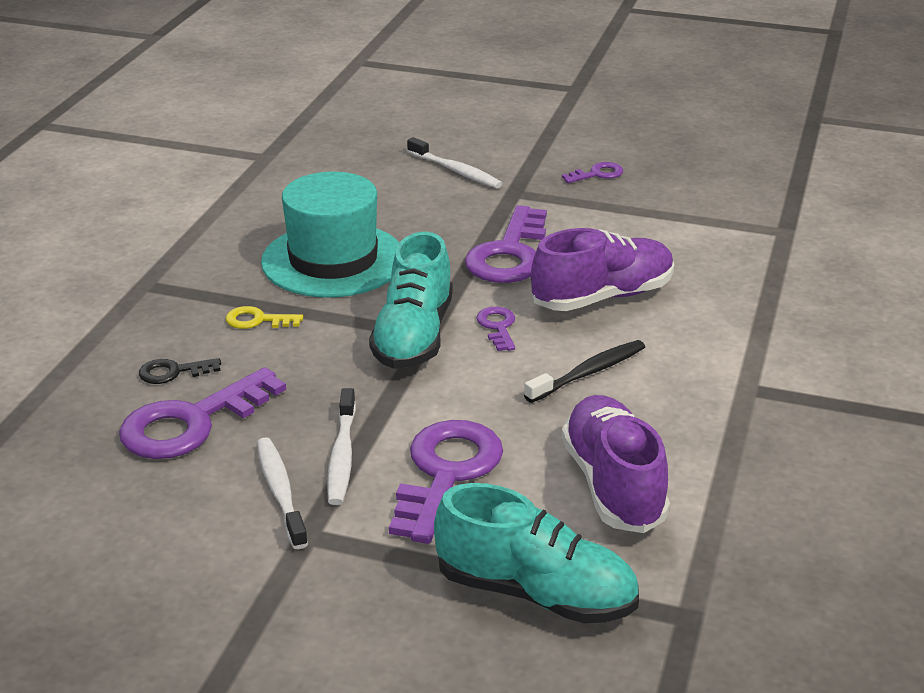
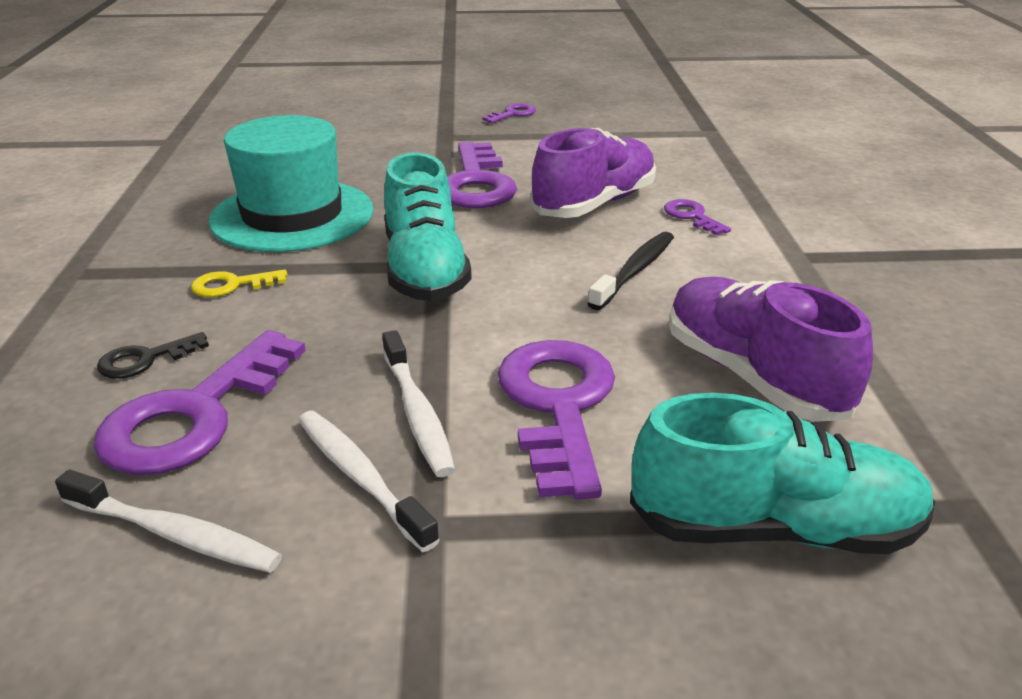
camera: 20 degrees left, 0 degrees up
(455, 171) = (377, 128): white toothbrush -> white toothbrush (173, 534)
(498, 327) = (509, 246): purple key -> purple key (692, 216)

